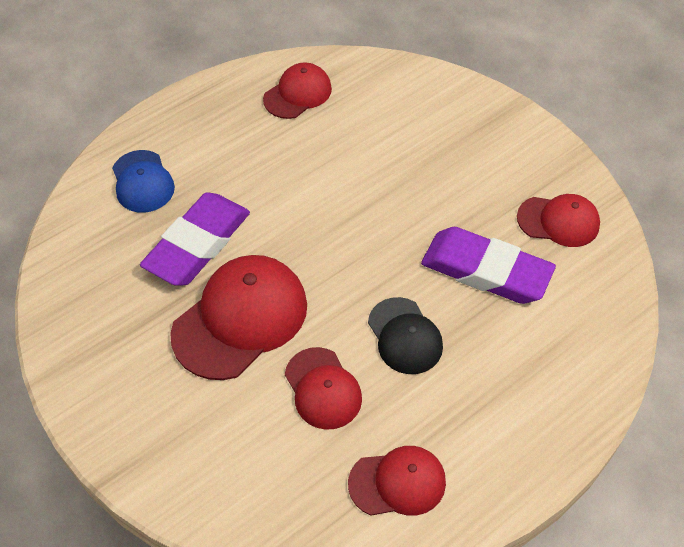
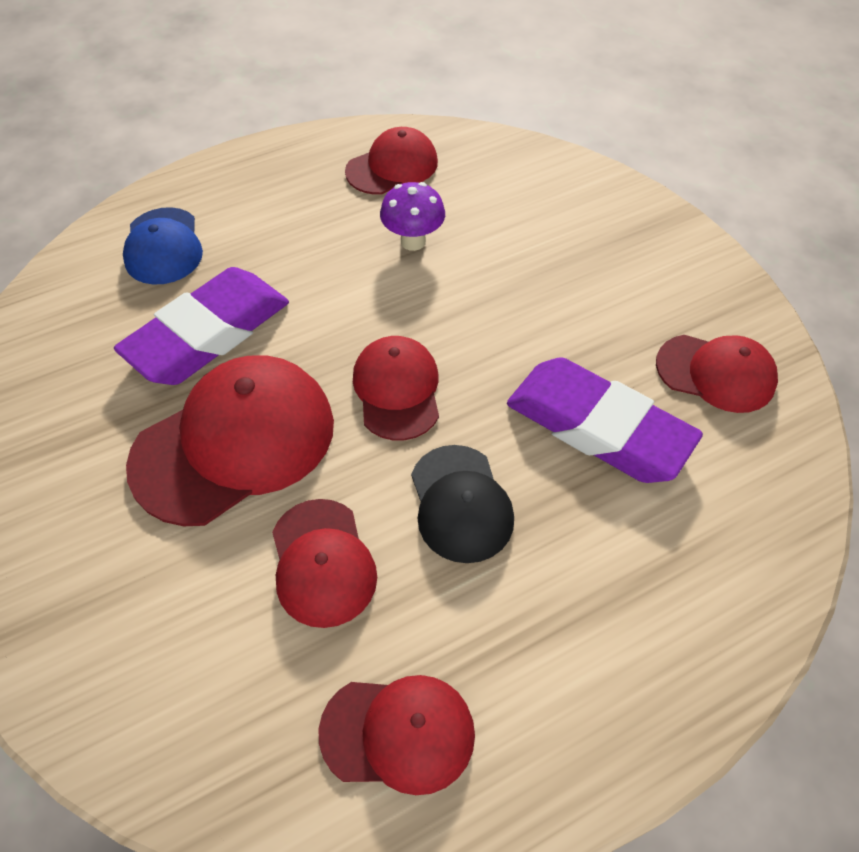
camera: 10 degrees right, 0 degrees up
(328, 152) = (413, 241): none -> purple mushroom
(343, 265) = (397, 390): none -> red cap

